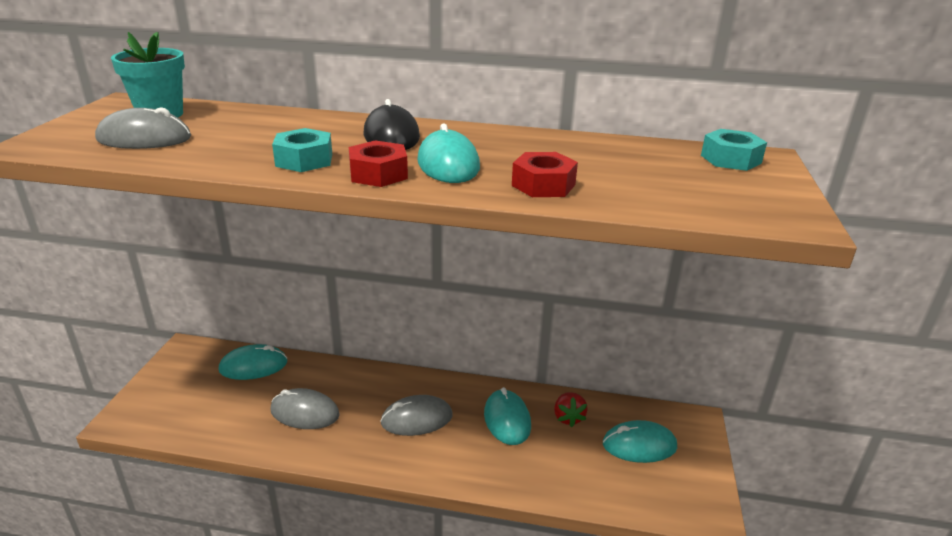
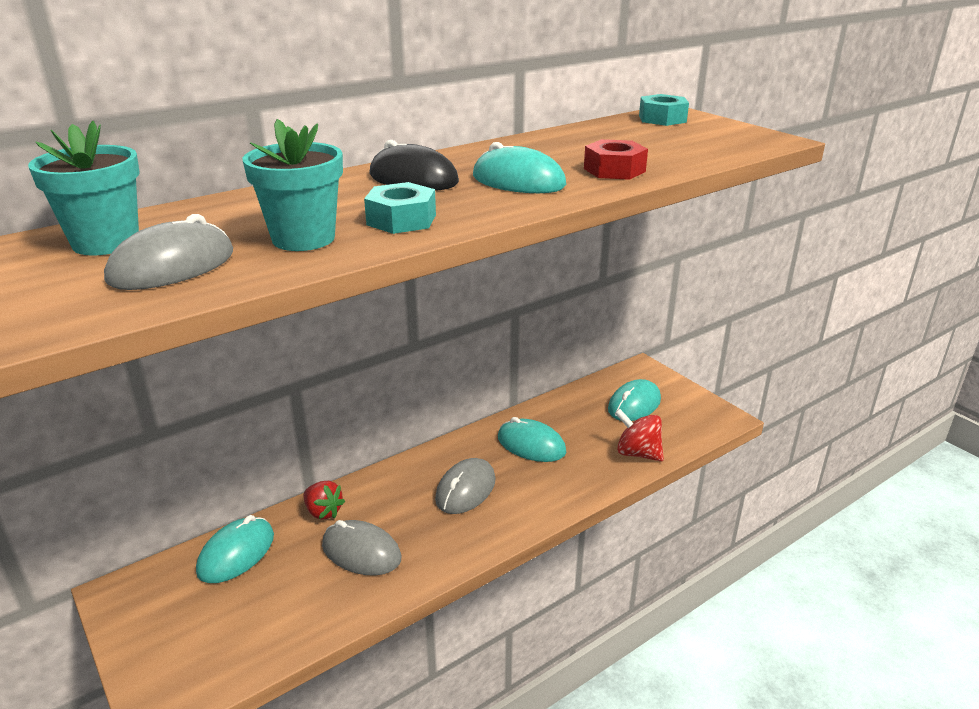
camera: 45 degrees left, 0 degrees up
(230, 149) = (303, 239): none -> turquoise flower pot
(305, 413) = (361, 552): grey mouse -> grey mouse turned 60 degrees clockwise
(378, 174) = (492, 205): red nut -> none
(568, 418) = (568, 416): red strawberry -> red strawberry (323, 512)
(578, 485) = (637, 453): none -> red spinning top

